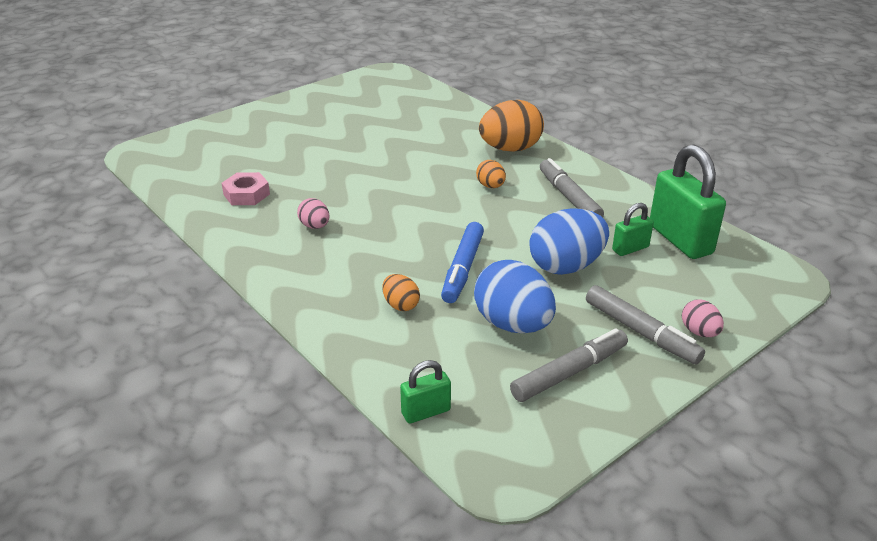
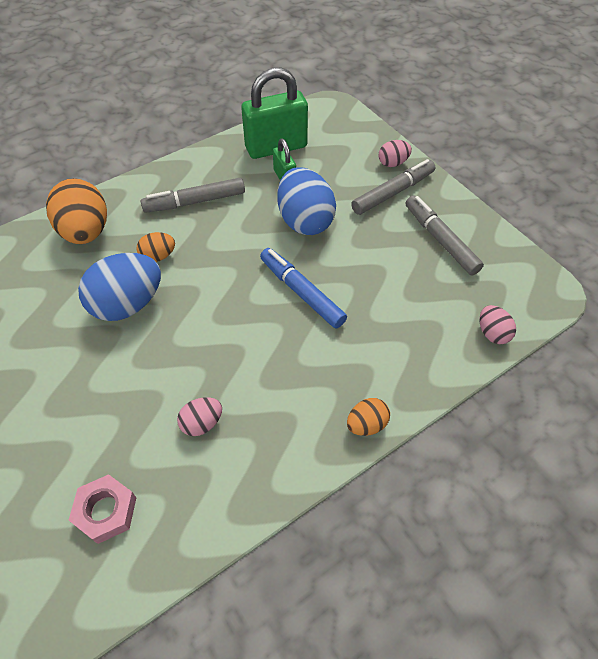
camera: 85 degrees left, 20 degrees up
(401, 305) = (354, 344): orange egg -> orange egg (366, 424)
(426, 412) = (492, 333): green padlock -> pink egg
(463, 269) = (301, 292): blue marker -> blue marker turned 150 degrees counterclockwise
(513, 324) = (383, 266): blue egg -> blue egg (128, 304)

